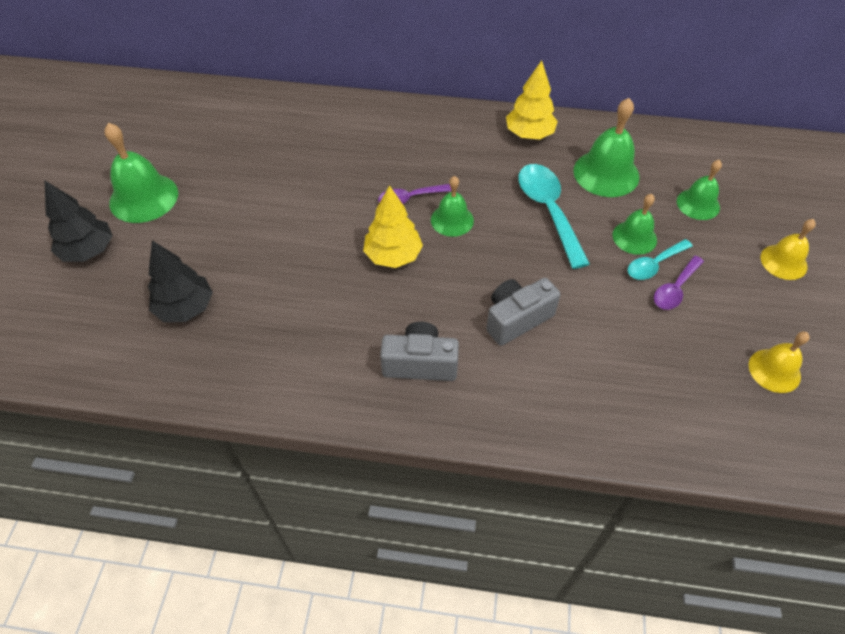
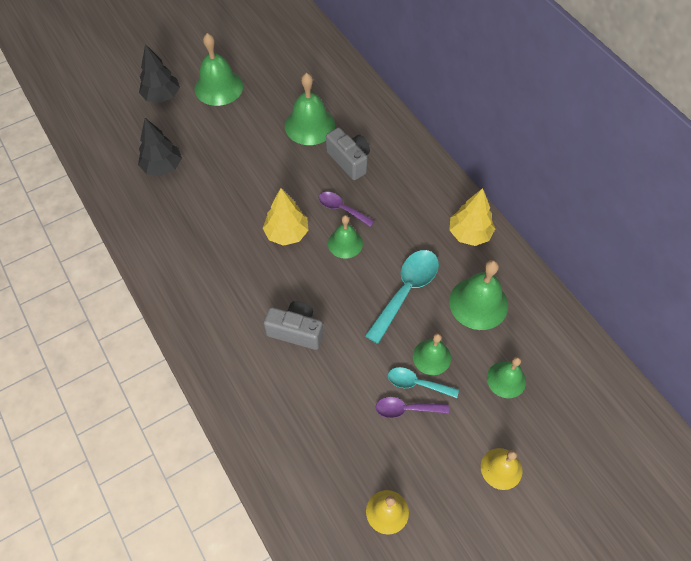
camera: 50 degrees right, 5 degrees up
(284, 160) = (309, 125): none -> green bell
(420, 363) = (219, 303): grey camera -> grey camera (349, 161)

